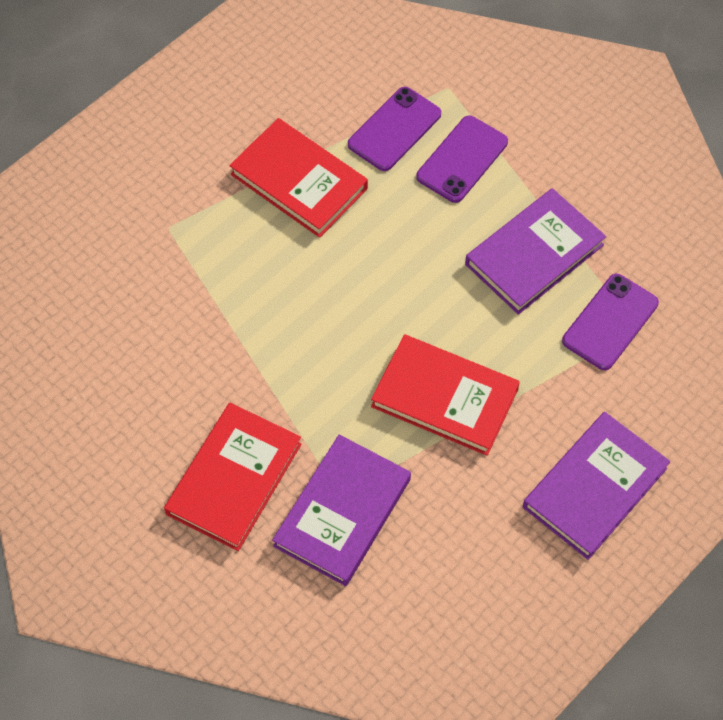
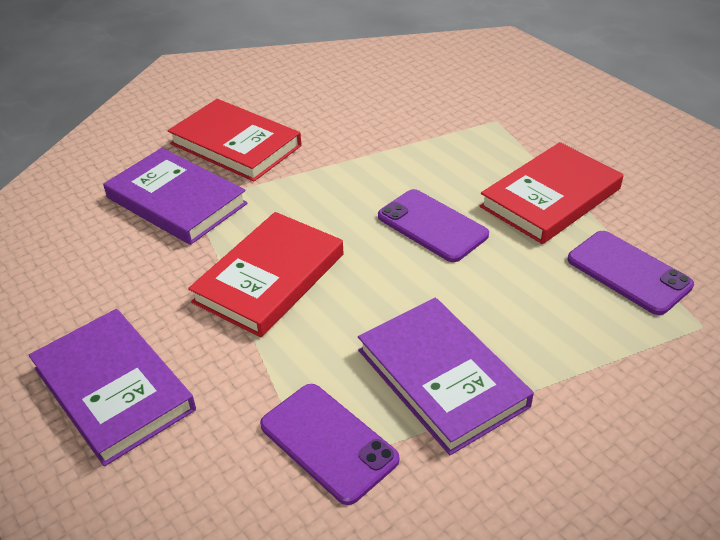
camera: 100 degrees right, 20 degrees down
(462, 159) = (588, 326): purple phone -> purple phone (432, 226)

